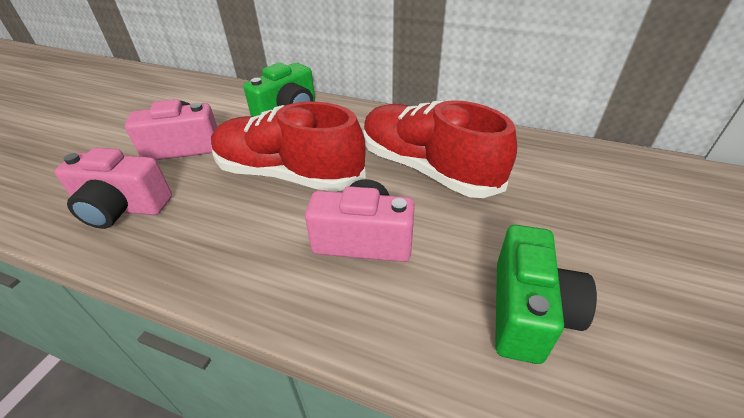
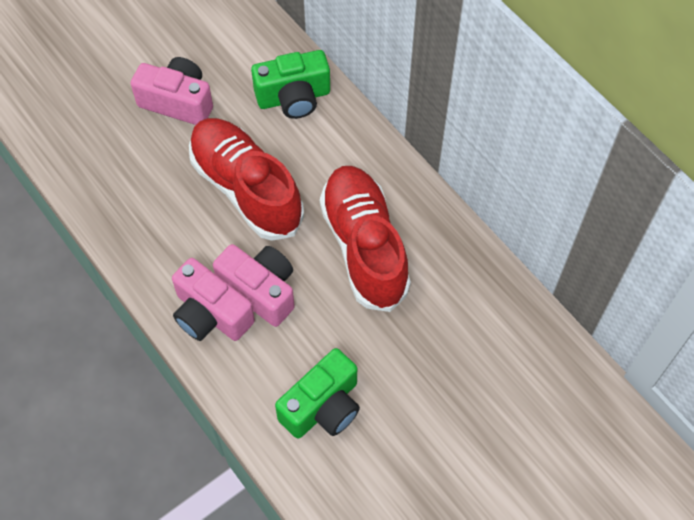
camera: 30 degrees right, 20 degrees up
(123, 208) = (106, 159): pink camera -> pink camera (211, 314)

